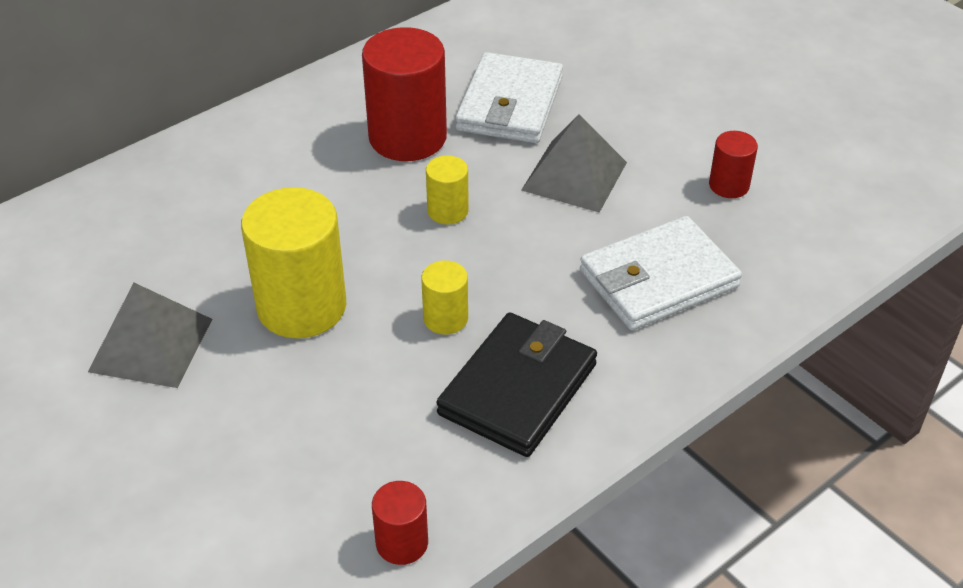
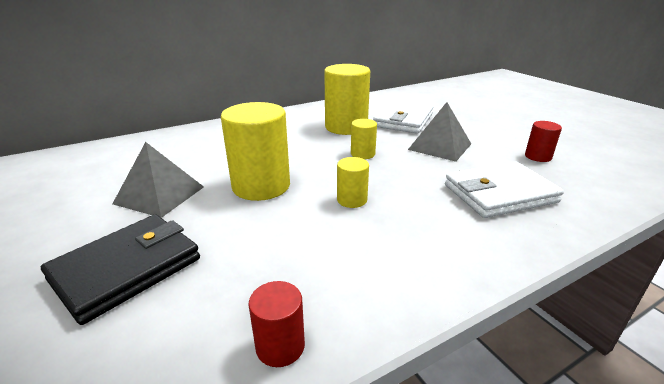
camera: 10 degrees right, 15 degrees down
(407, 137) = (346, 127): red cylinder -> yellow cylinder
(518, 389) = (398, 243): black wallet -> black wallet (127, 269)

